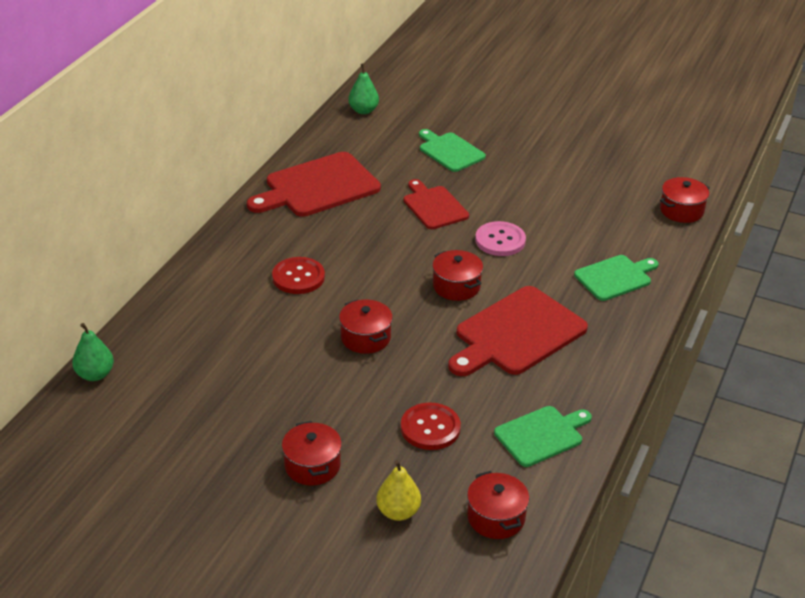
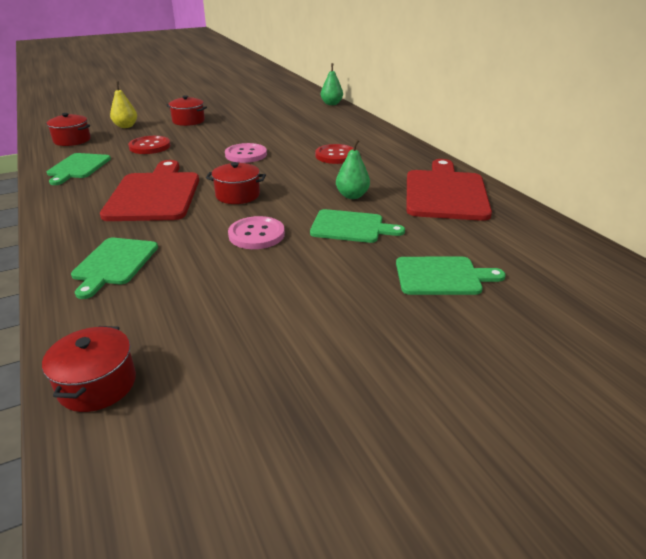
camera: 130 degrees right, 5 degrees down
(363, 110) = (587, 261): green pear -> green pear (352, 196)
(365, 338) = (246, 154): red pot -> pink button
(434, 206) = (351, 227): red cutting board -> green cutting board

